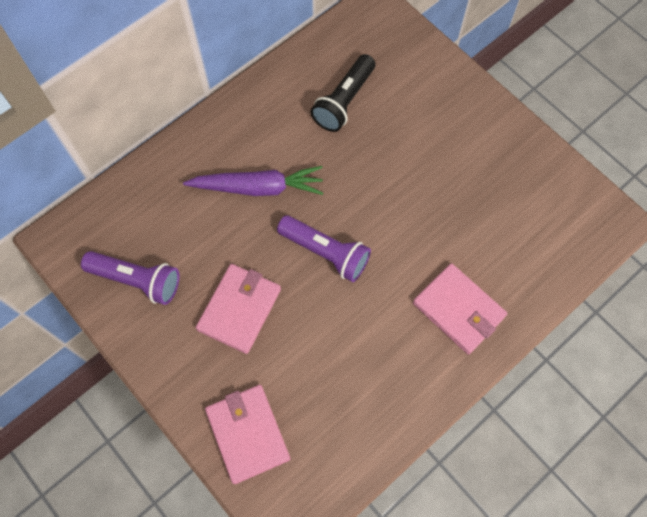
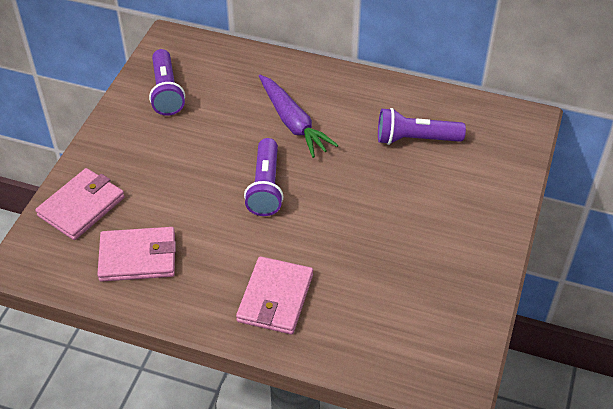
camera: 60 degrees right, 20 degrees down
(239, 309) = (181, 157): pink wallet -> pink wallet (138, 257)
(344, 101) = (415, 139): black flashlight -> purple flashlight

